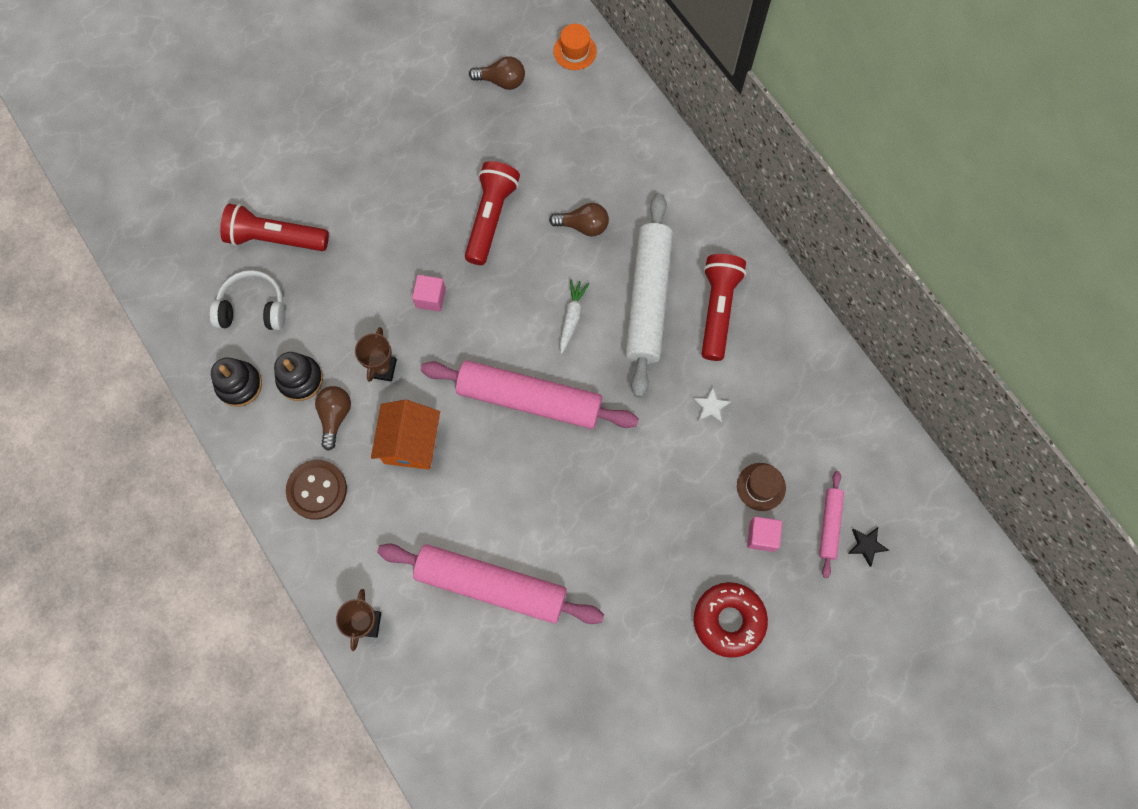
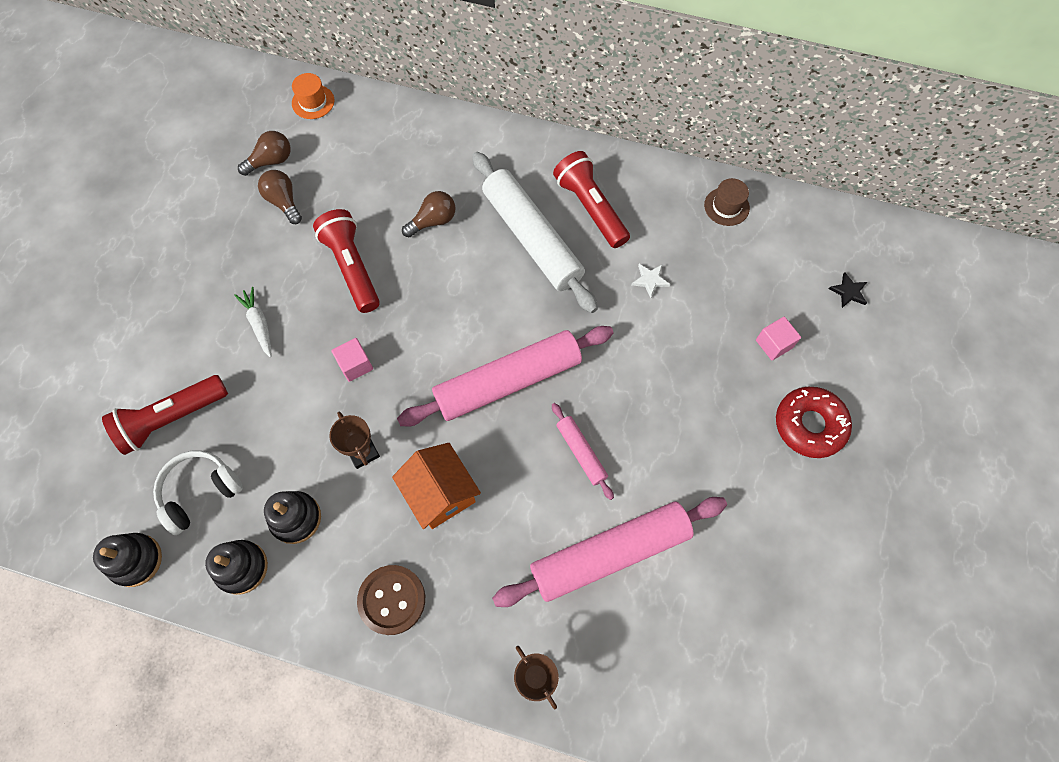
camera: 40 degrees left, 5 degrees down
(178, 324) = (136, 560): none -> black stacking toy
(335, 416) = (354, 524): brown light bulb -> brown light bulb (284, 202)
(572, 317) = (485, 294): white carrot -> white carrot (259, 324)
(761, 486) = (739, 309): brown hat -> brown hat (726, 206)
(829, 525) = (811, 298): pink rolling pin -> pink rolling pin (581, 452)

